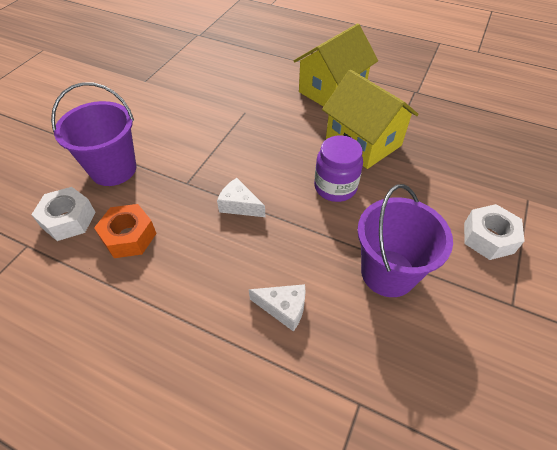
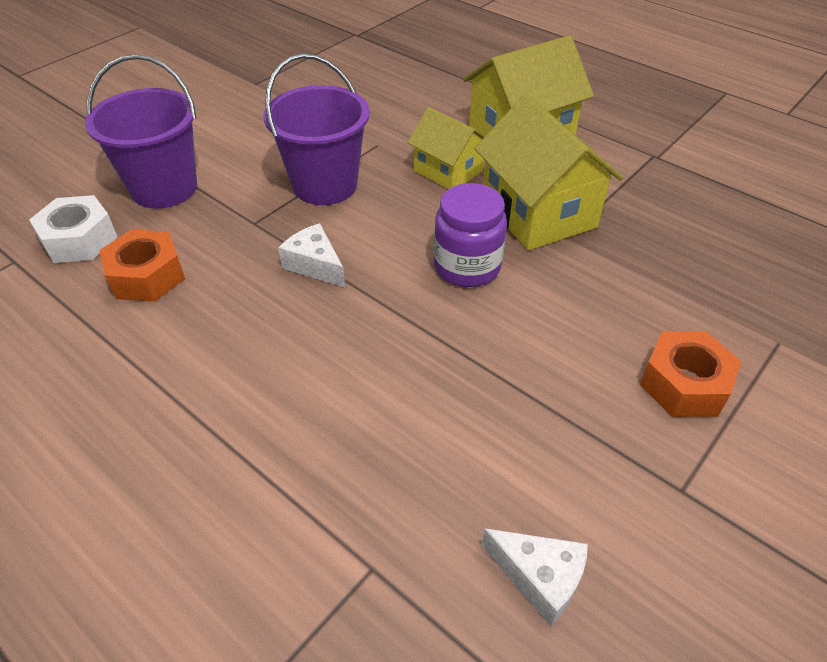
camera: 15 degrees right, 5 degrees down
(283, 308) = (317, 413): white cheese -> white cheese (539, 577)
(297, 123) = (448, 171): none -> yellow house
(388, 273) = (496, 399): purple bucket -> purple bucket (325, 185)
(488, 237) = (684, 384): white nut -> orange nut

